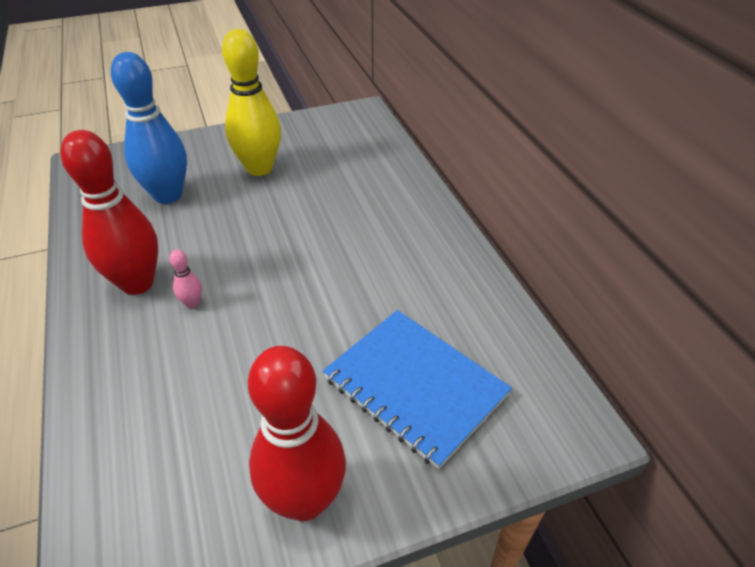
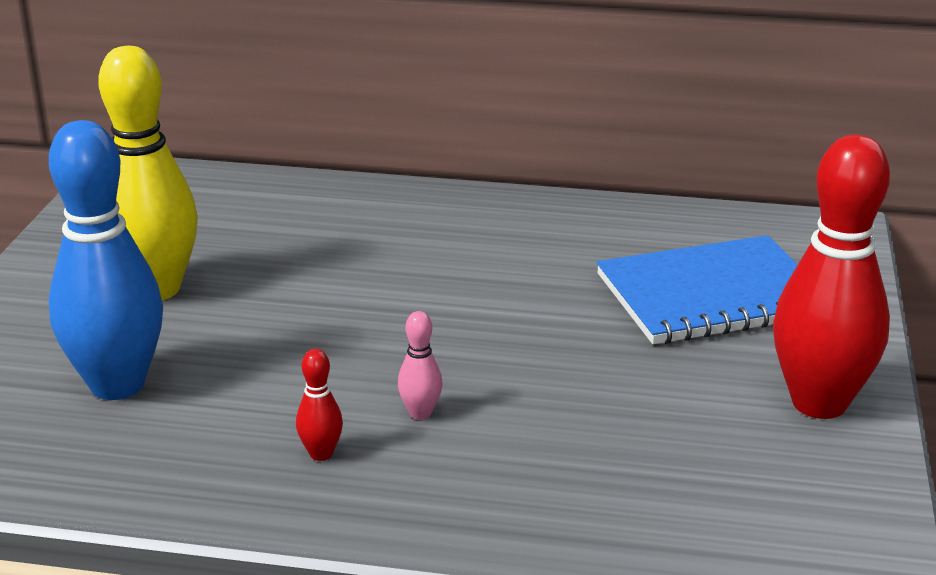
camera: 60 degrees left, 15 degrees down
(137, 283) = (321, 454): red bowling pin -> red bowling pin, size x0.40

